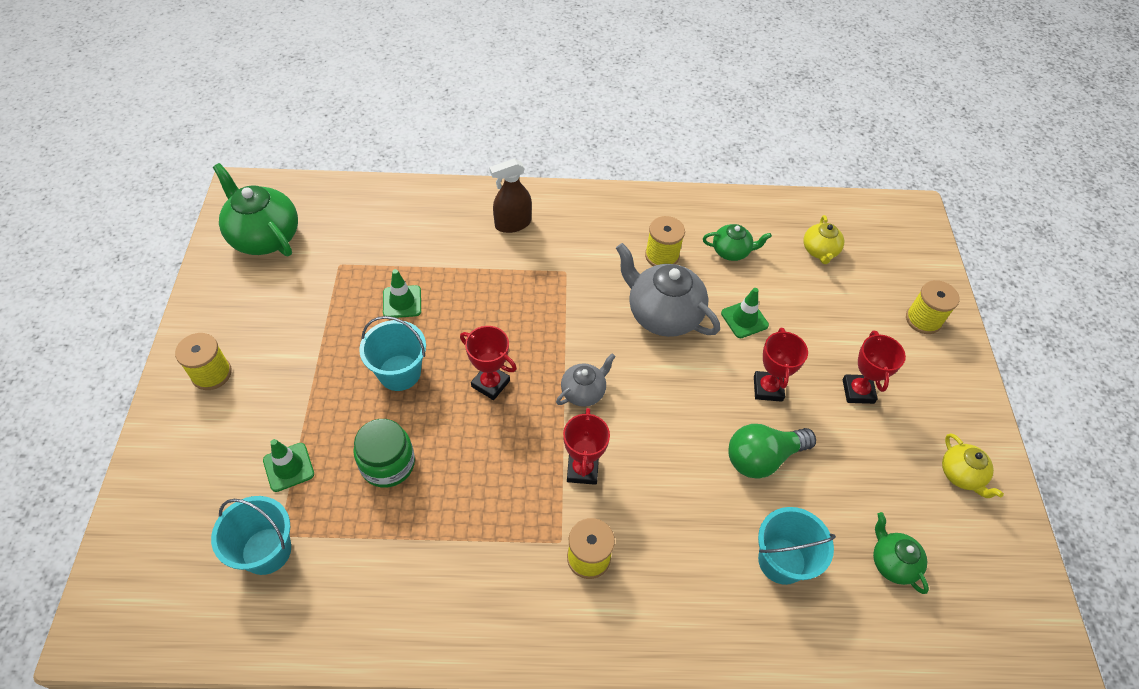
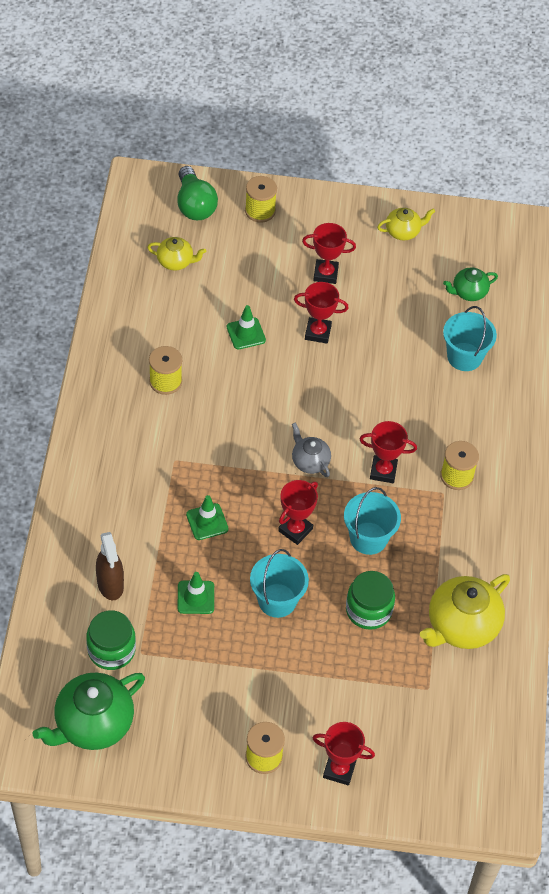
camera: 85 degrees left, 0 degrees up
(186, 445) = (339, 770): none -> red trophy
(266, 551) = (441, 697): turquoise bucket -> turquoise bucket (368, 538)
(288, 467) = (366, 685): green traffic cone -> green traffic cone (207, 522)
(343, 242) = (111, 650): none -> green jar
(365, 571) = (461, 626): none -> yellow teapot
(512, 224) = (107, 498): brown spray bottle -> brown spray bottle (110, 584)
(663, 314) = (234, 392): grey teapot -> none
(731, 251) = (167, 327): green teapot -> none
(762, 458) = (381, 350): green light bulb -> green light bulb (194, 205)

